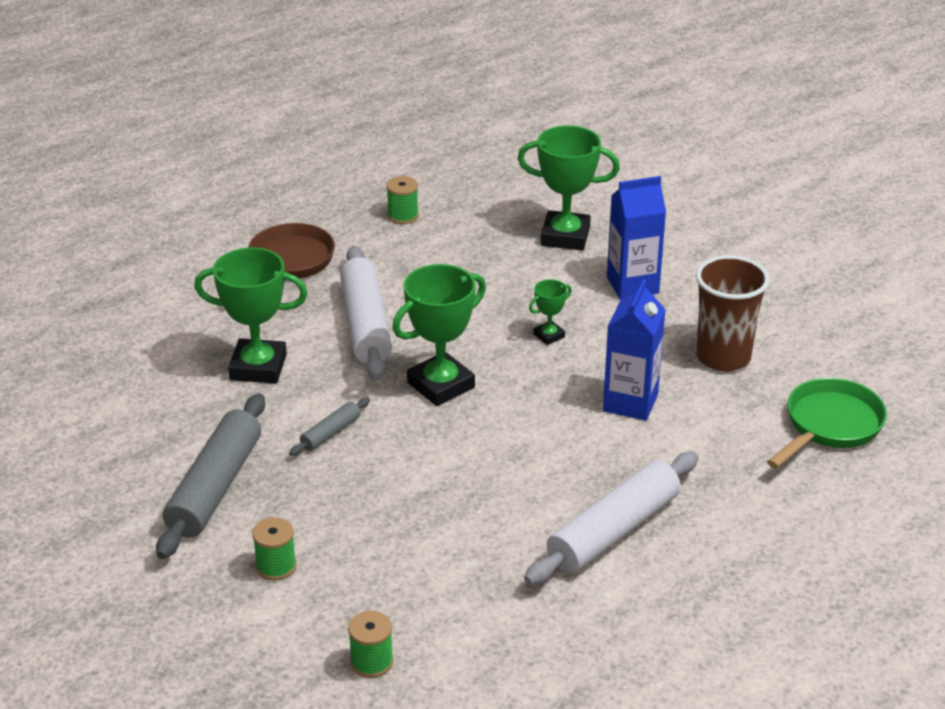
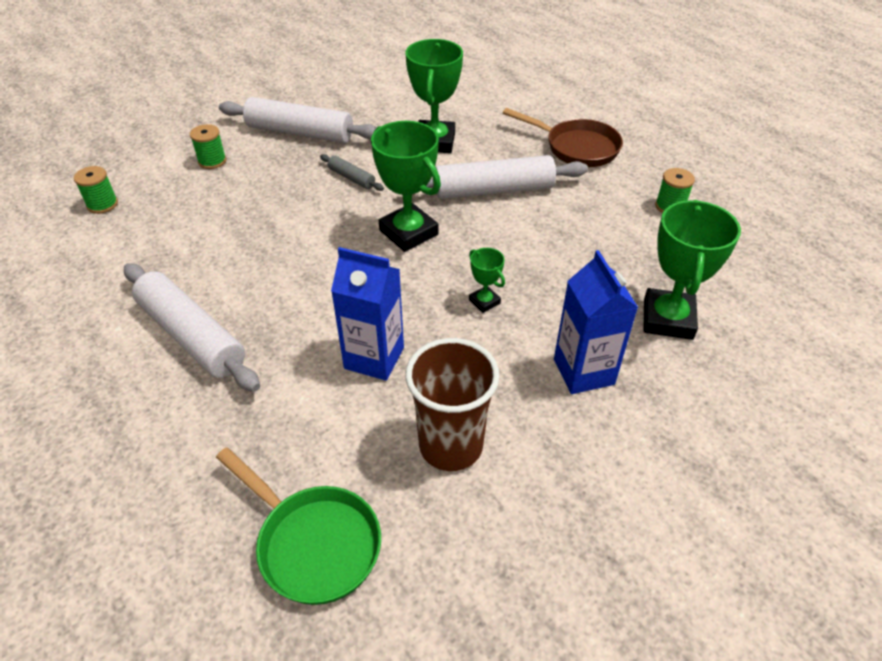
camera: 90 degrees right, 10 degrees up
(215, 487) = (300, 133): grey rolling pin -> white rolling pin

